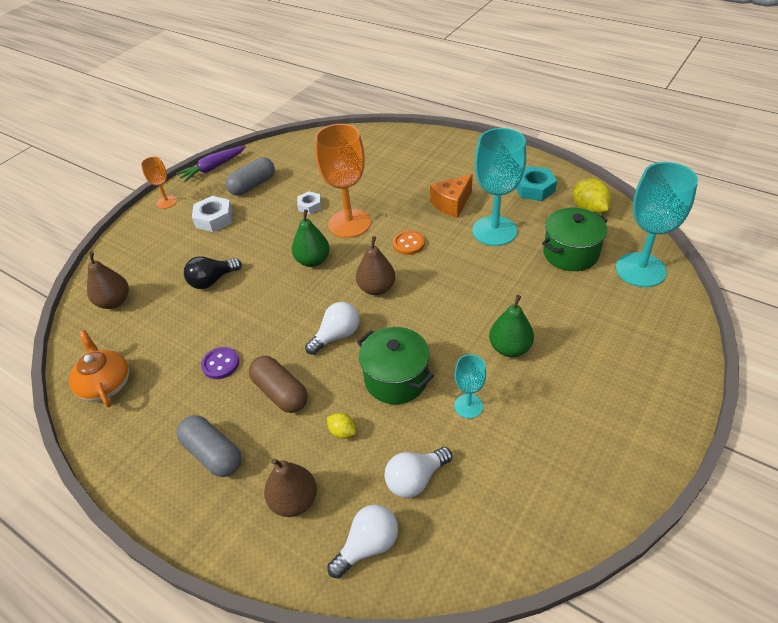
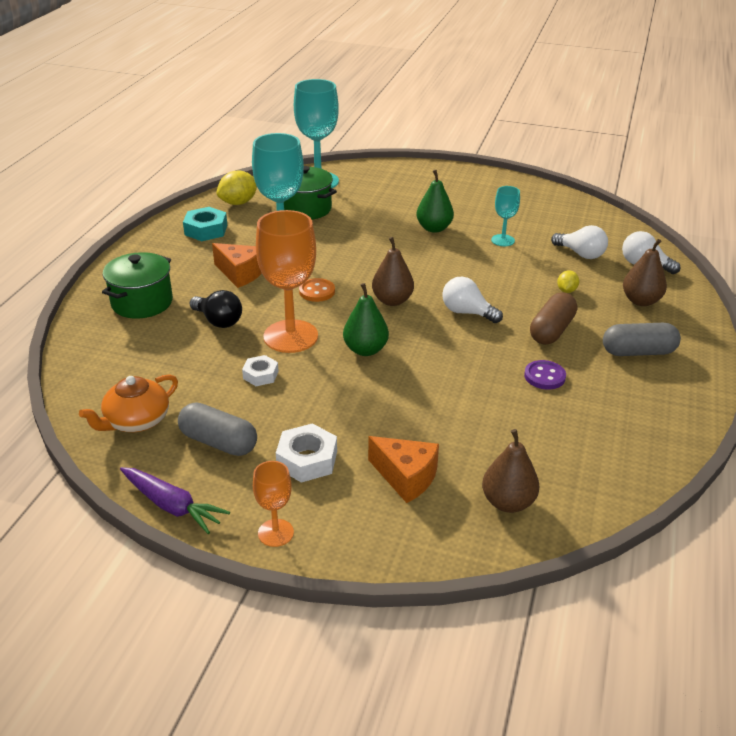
camera: 110 degrees left, 10 degrees down
(105, 384) = (624, 454): orange teapot -> orange teapot (136, 421)
(169, 259) = (406, 477): none -> orange cheese
(212, 281) = (430, 421): black light bulb -> black light bulb (218, 321)
(213, 454) = (638, 352): grey capsule -> grey capsule turned 60 degrees clockwise
(396, 379) = (497, 274): green pot -> green pot (142, 302)

